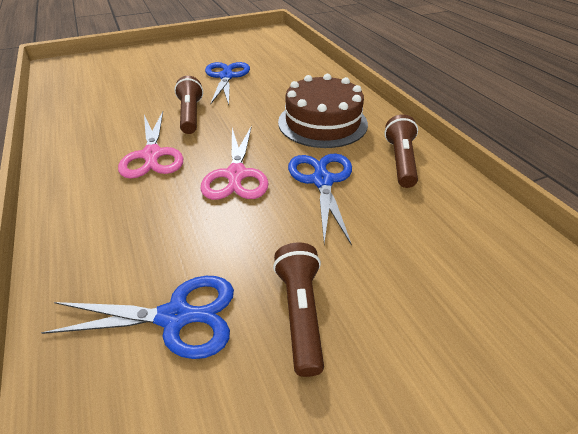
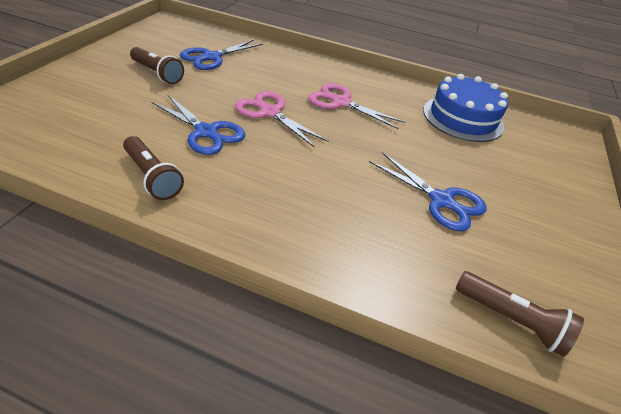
camera: 130 degrees right, 0 degrees up
(92, 101) = (463, 118): none -> blue cake
(191, 115) = (378, 140): brown flashlight -> brown flashlight (511, 320)
(322, 122) = (264, 187): brown cake -> none

